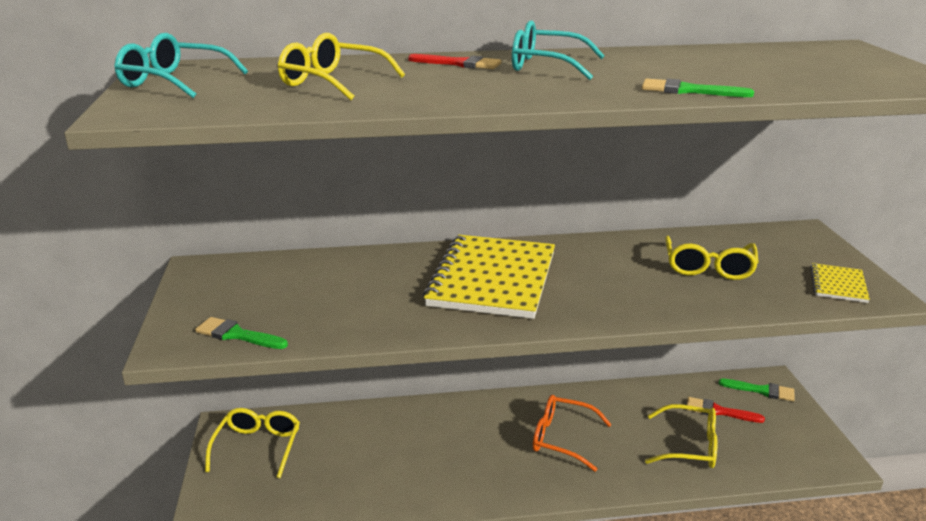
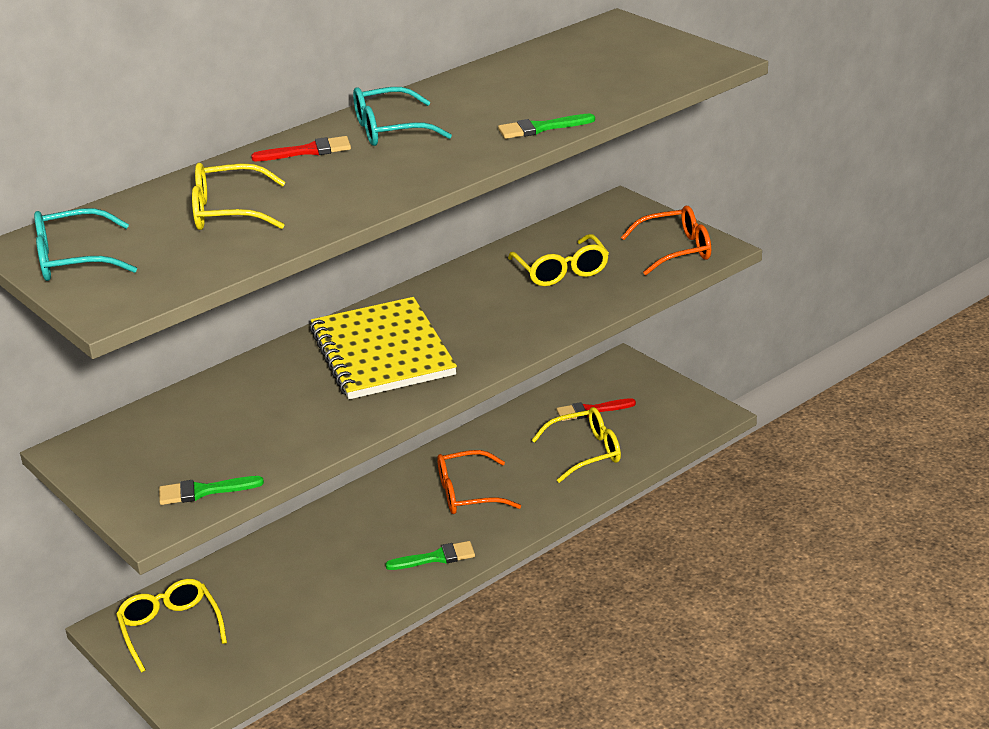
camera: 30 degrees left, 5 degrees up
(761, 390) = (617, 376): green brush -> green brush (436, 557)
(838, 285) = (676, 250): yellow notebook -> orange glasses

